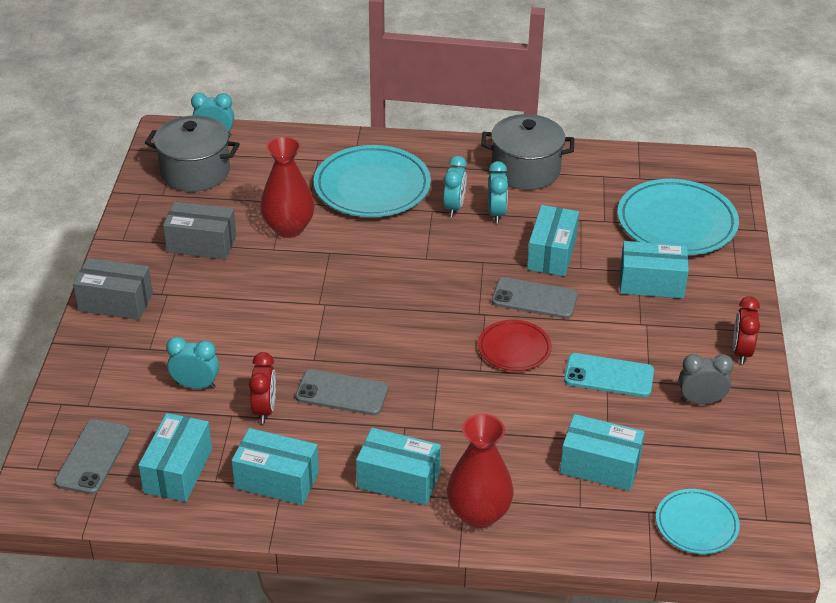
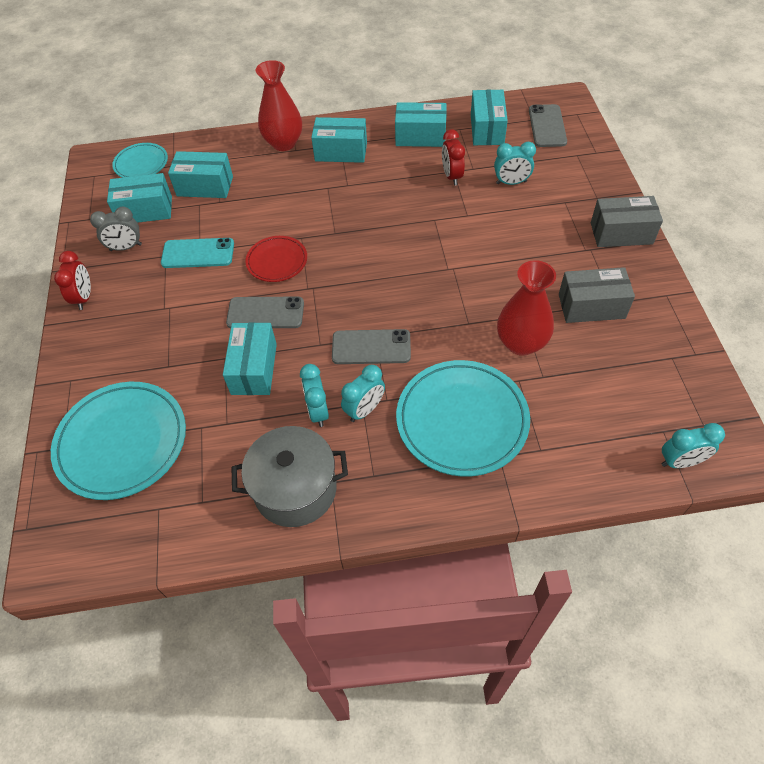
camera: 170 degrees right, 15 degrees up
(195, 172) = (661, 397): grey pot -> none
(342, 393) = (401, 199): grey phone -> grey phone (371, 347)
(454, 207) = (364, 410): turquoise clock -> turquoise clock turned 135 degrees counterclockwise
(651, 283) = (156, 354): turquoise box -> turquoise box (145, 210)

